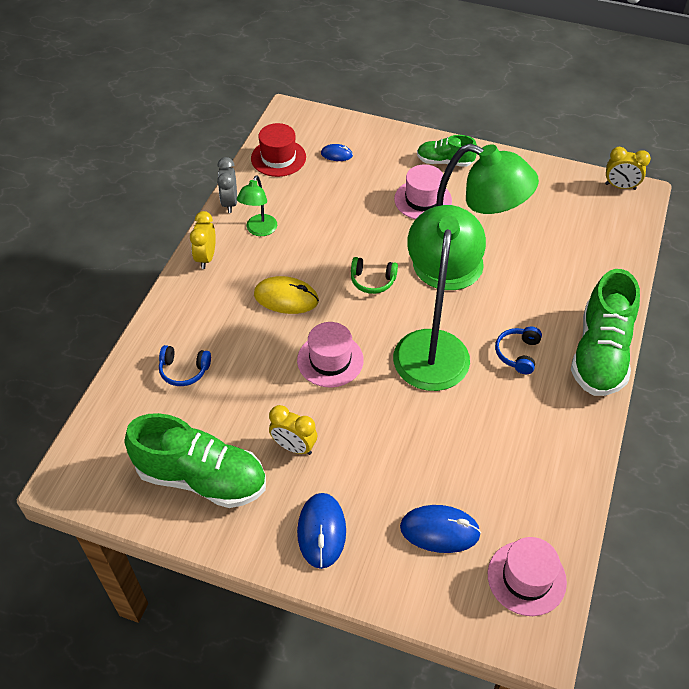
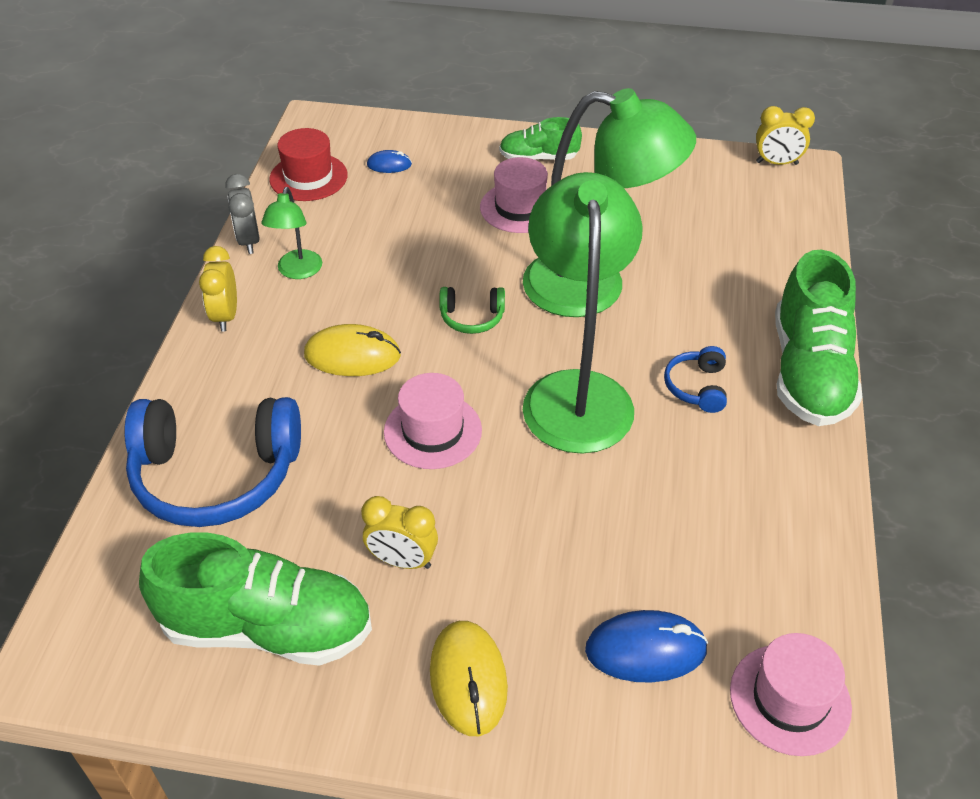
camera: 10 degrees left, 5 degrees down
(184, 370) = (216, 475): blue headphones -> blue headphones, size x2.21
(321, 531) = (468, 679): blue mouse -> yellow mouse

